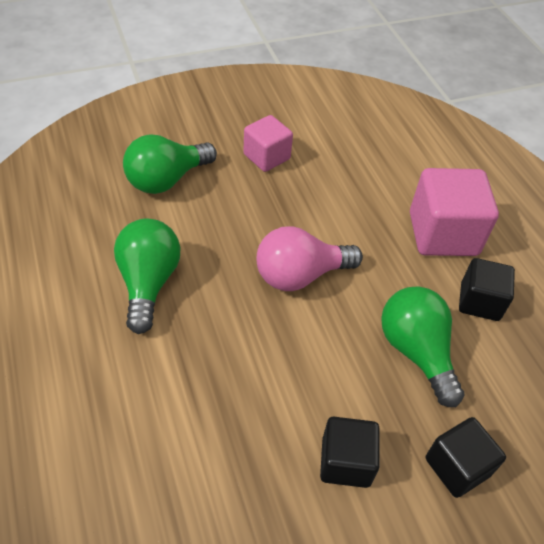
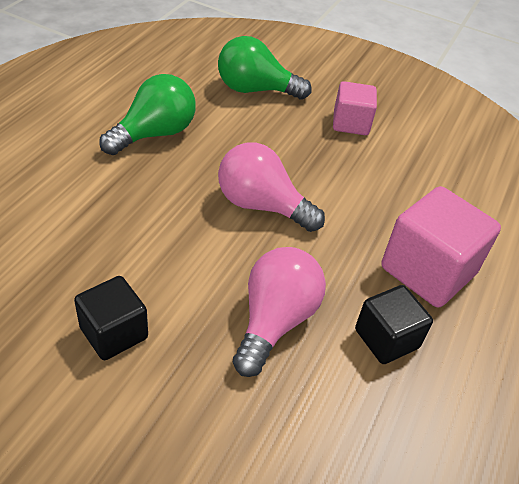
camera: 45 degrees right, 5 degrees down
(416, 351) = (275, 321): green light bulb -> pink light bulb
(457, 466) = (185, 416): black cube -> none

